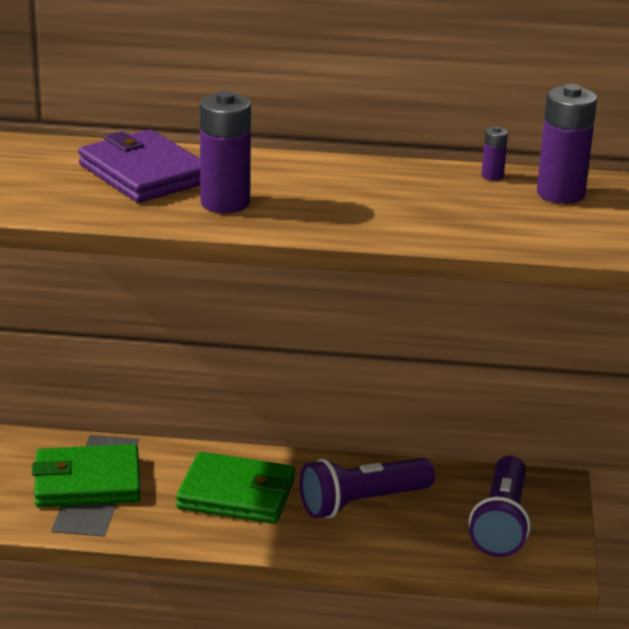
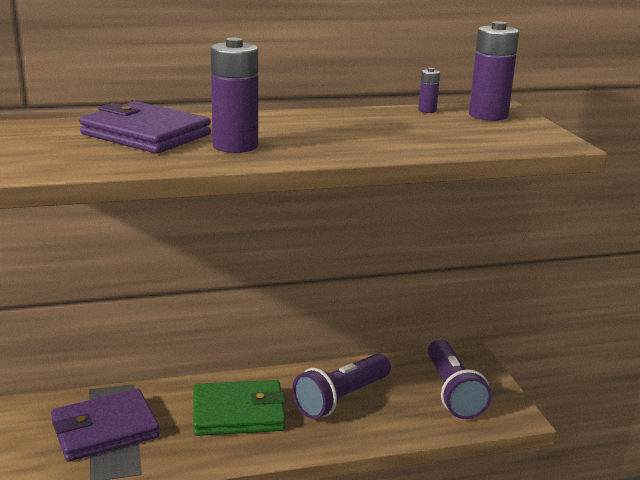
camera: 20 degrees left, 5 degrees down
(87, 482) = (105, 429): green wallet -> purple wallet

